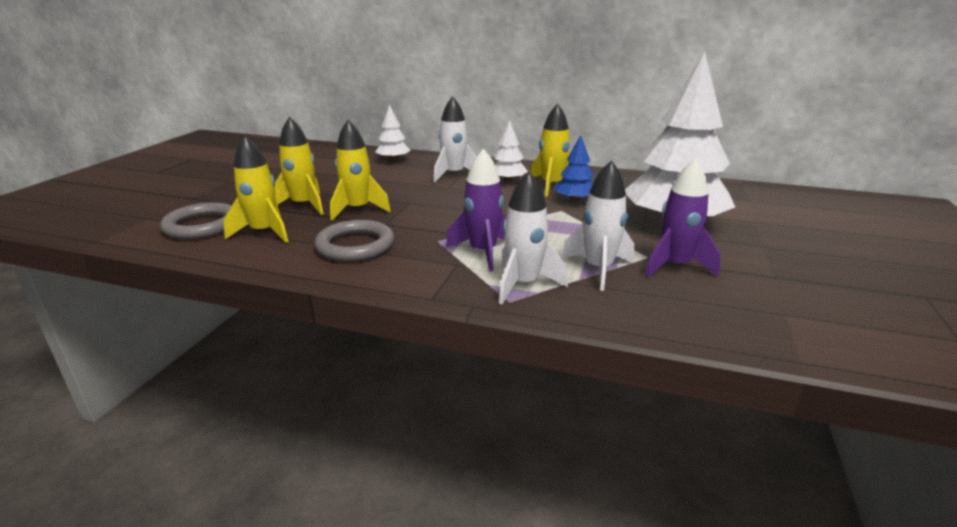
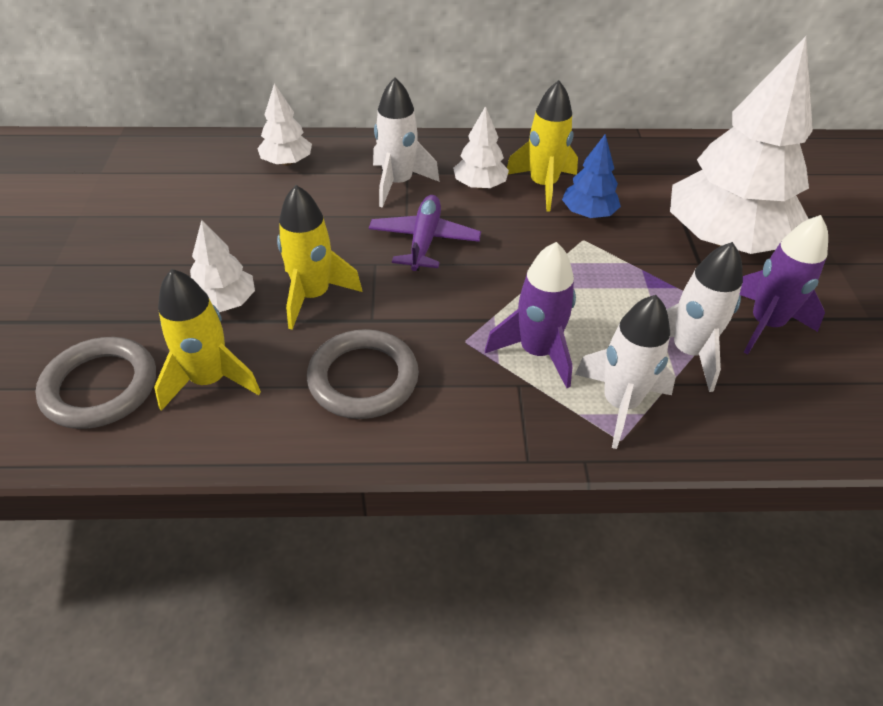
camera: 20 degrees left, 20 degrees up
(303, 205) = (225, 302): yellow rocket -> white tree
(449, 198) = (424, 241): none -> purple plane

